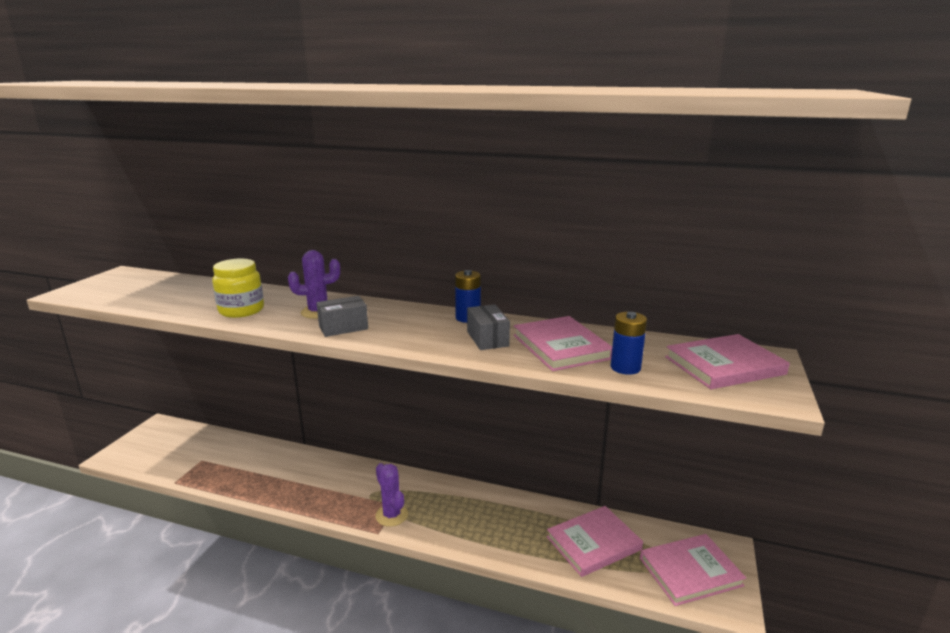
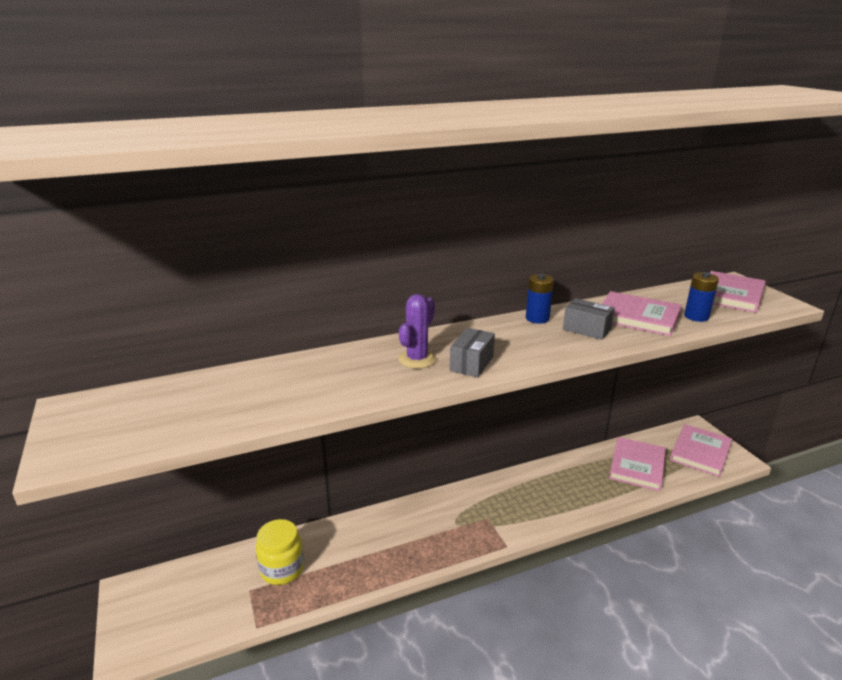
camera: 40 degrees left, 5 degrees up
(241, 310) = (342, 387): yellow jar -> yellow jar (282, 569)
(391, 515) = (496, 527): purple cactus -> none

